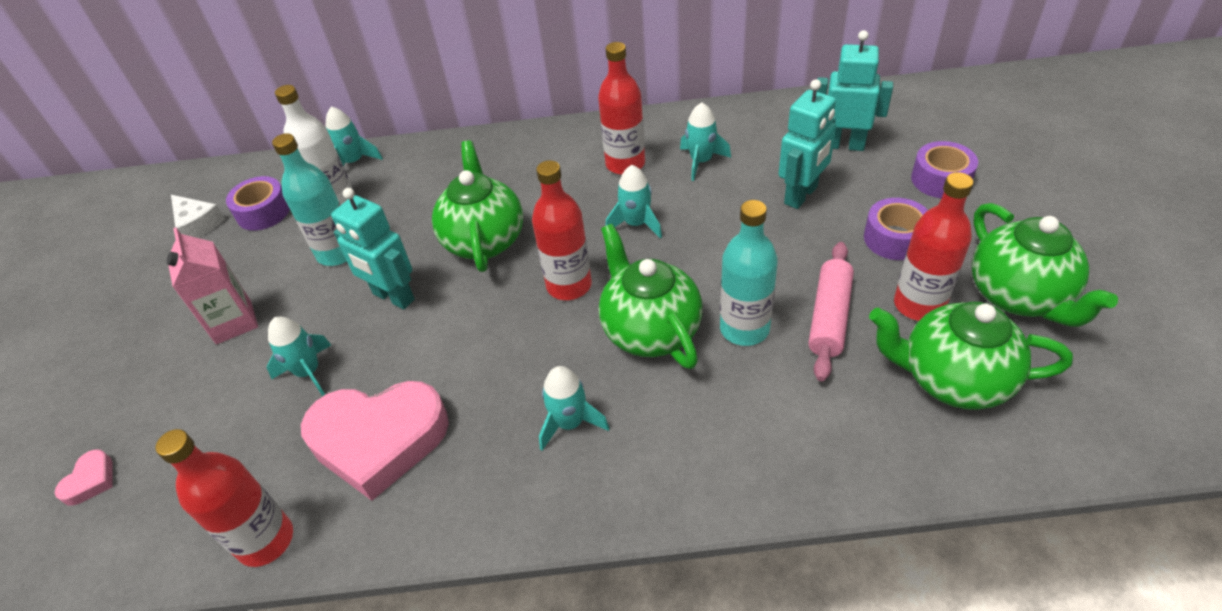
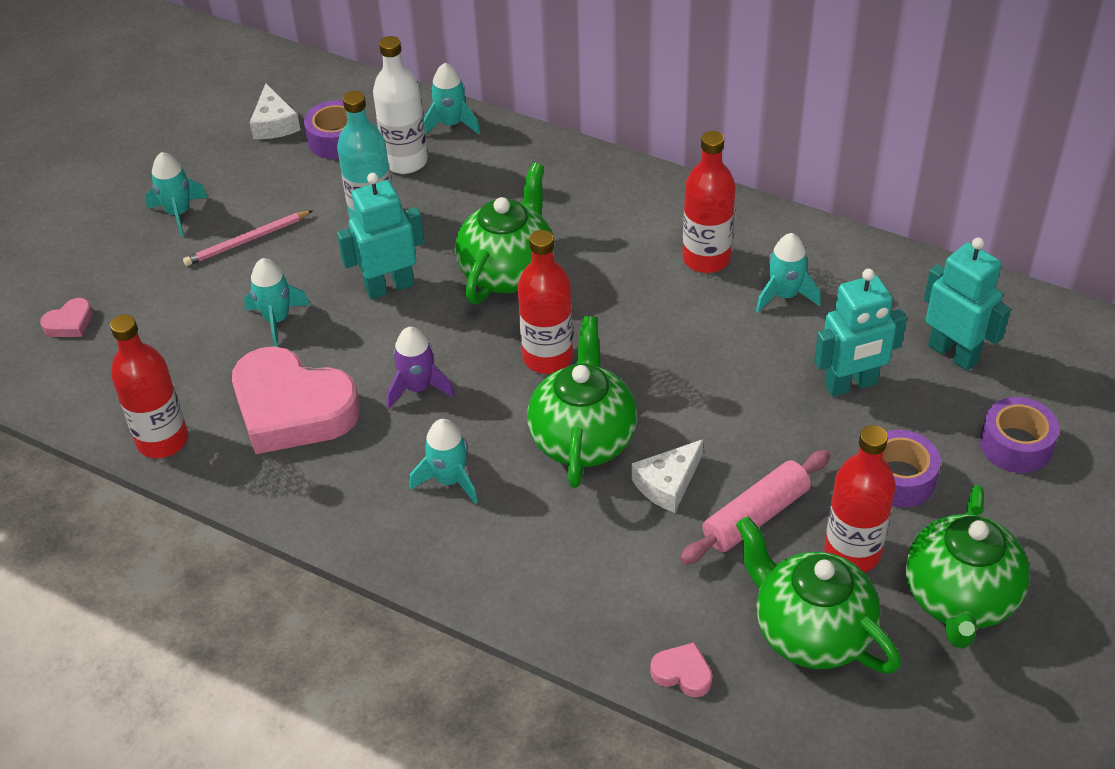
camera: 30 degrees right, 0 degrees up
(234, 322) = (247, 241): pink carton -> pink pencil
(393, 297) = (389, 287): turquoise robot -> turquoise robot turned 90 degrees clockwise
(481, 363) = (418, 388): none -> purple rocket
(636, 224) = (660, 329): turquoise rocket -> turquoise rocket (179, 213)
(744, 329) = (668, 483): turquoise bottle -> white cheese
(899, 471) = (682, 673): none -> pink heart

